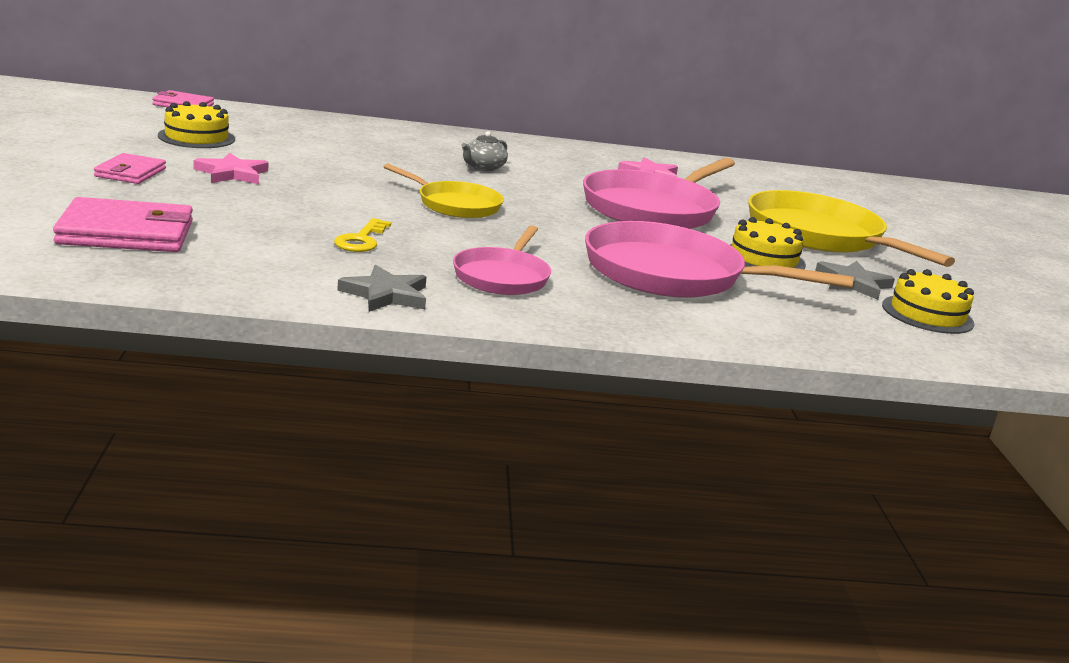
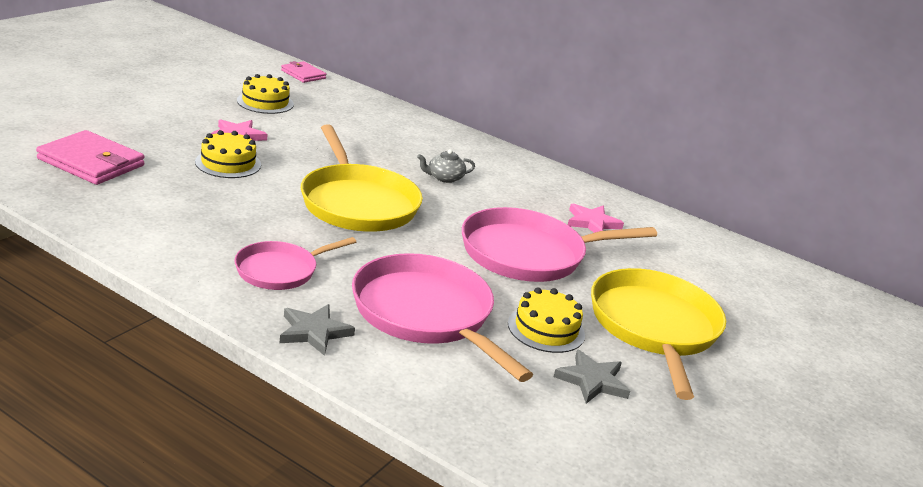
camera: 35 degrees right, 5 degrees up
(130, 173) = (172, 119): pink wallet -> none
(361, 240) = (232, 211): yellow key -> none
(386, 294) = (170, 256): grey star -> grey star (314, 332)
(455, 205) = (357, 203): yellow pan -> yellow pan, size x1.74
(927, 314) = (611, 435): yellow cake -> yellow cake (228, 163)

